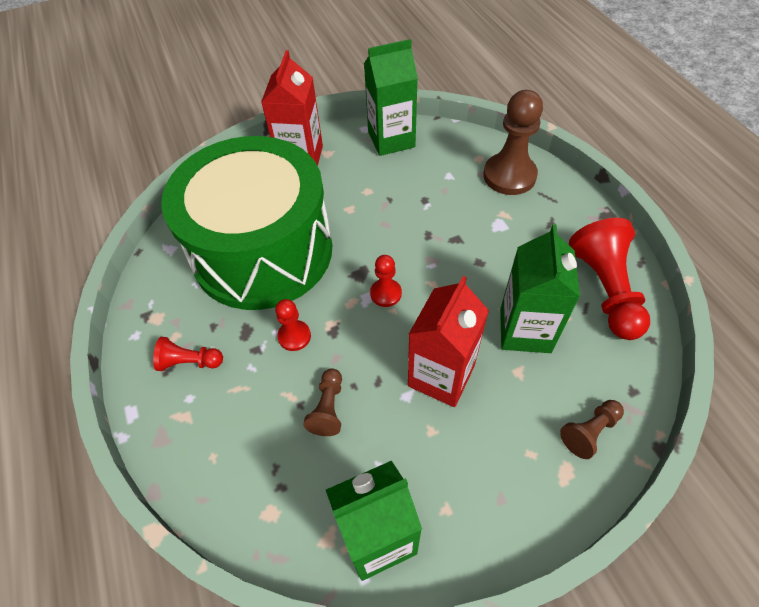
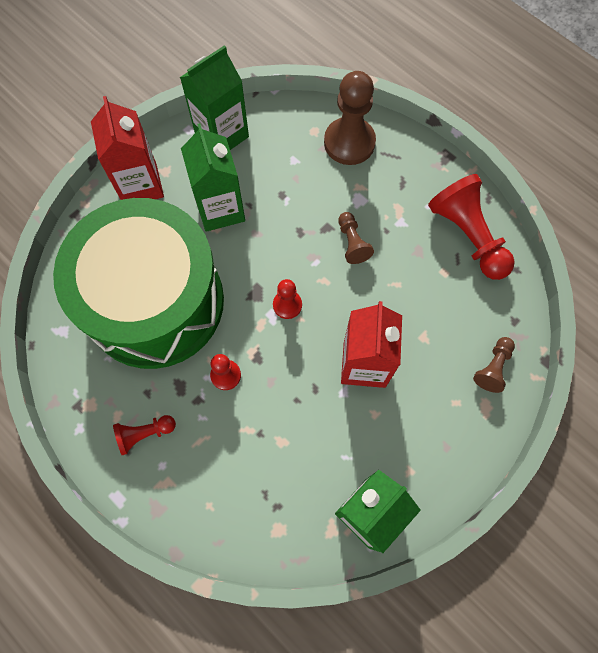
camera: 25 degrees left, 15 degrees up
(328, 408) = (284, 427): brown pawn -> brown pawn (352, 243)
(525, 330) = (416, 297): green carton -> green carton (220, 209)

